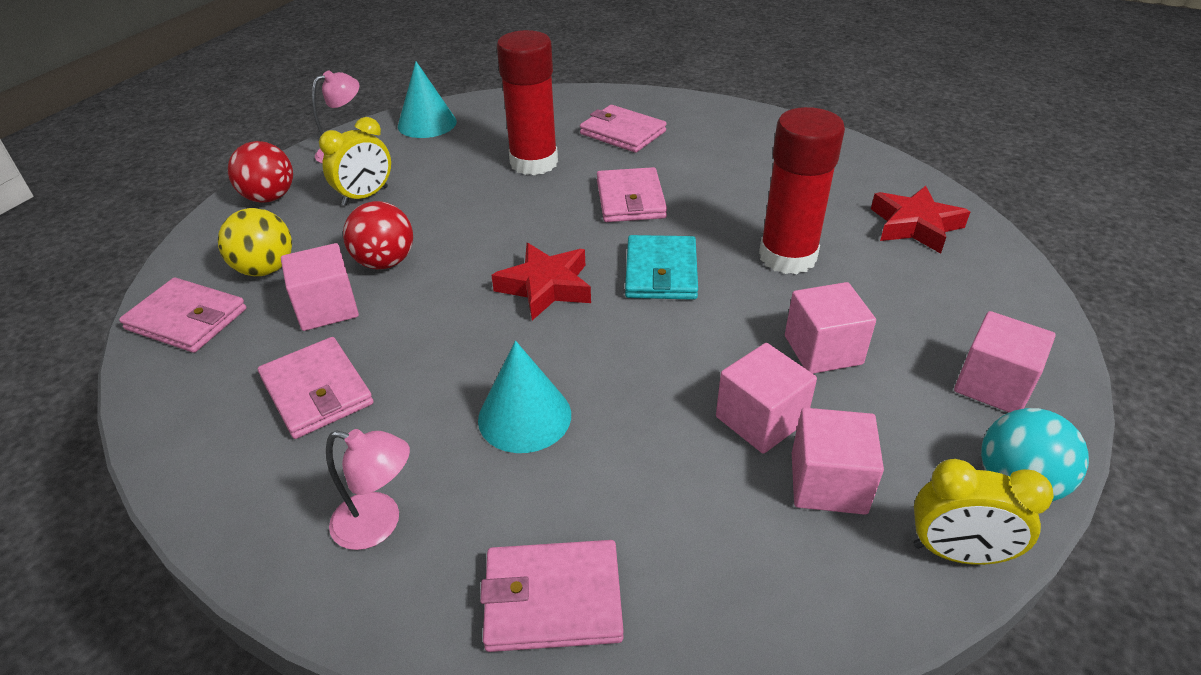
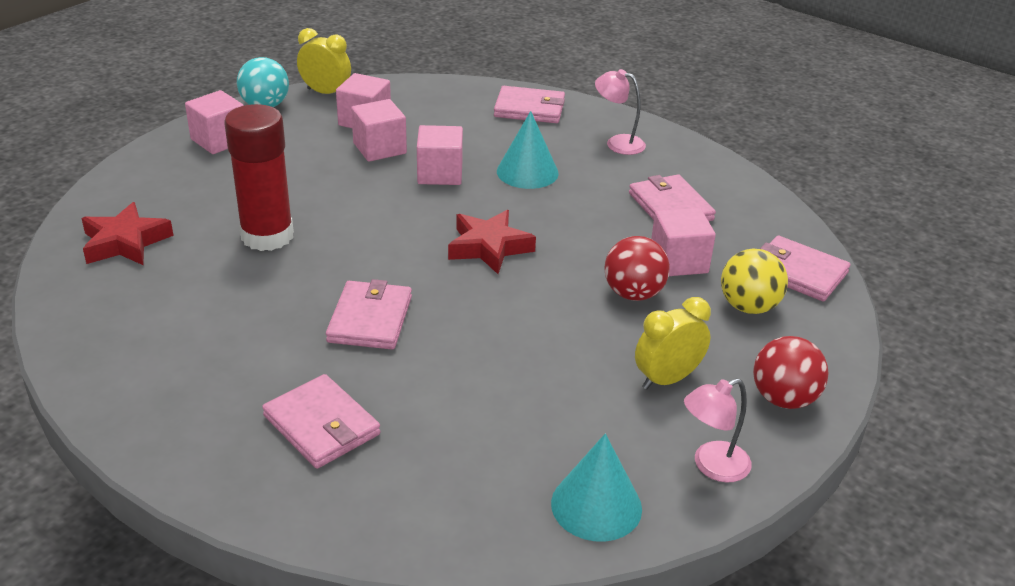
camera: 170 degrees left, 5 degrees down
(534, 163) = (458, 393): red glue stick -> none
(661, 272) = (385, 242): turquoise wallet -> none
(823, 350) = (306, 173): pink cube -> pink cube (440, 174)

